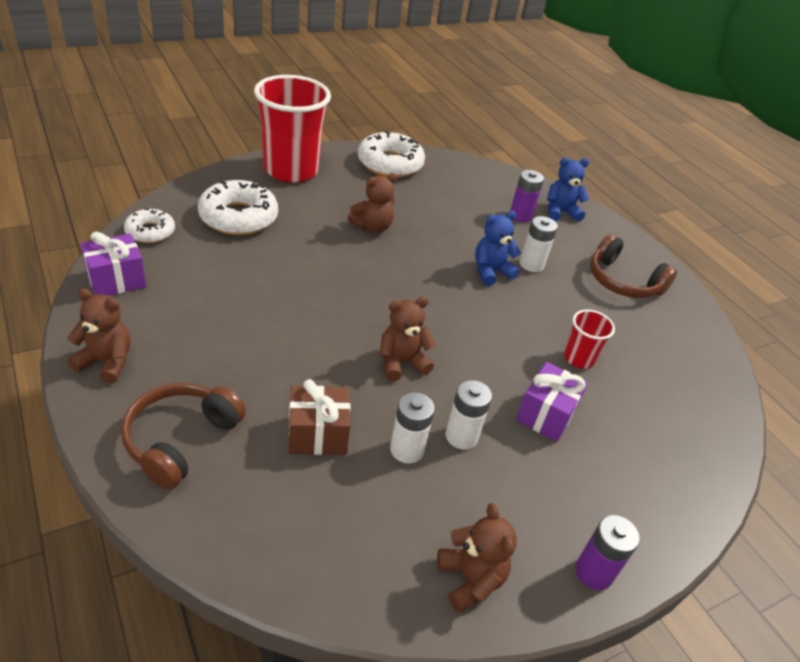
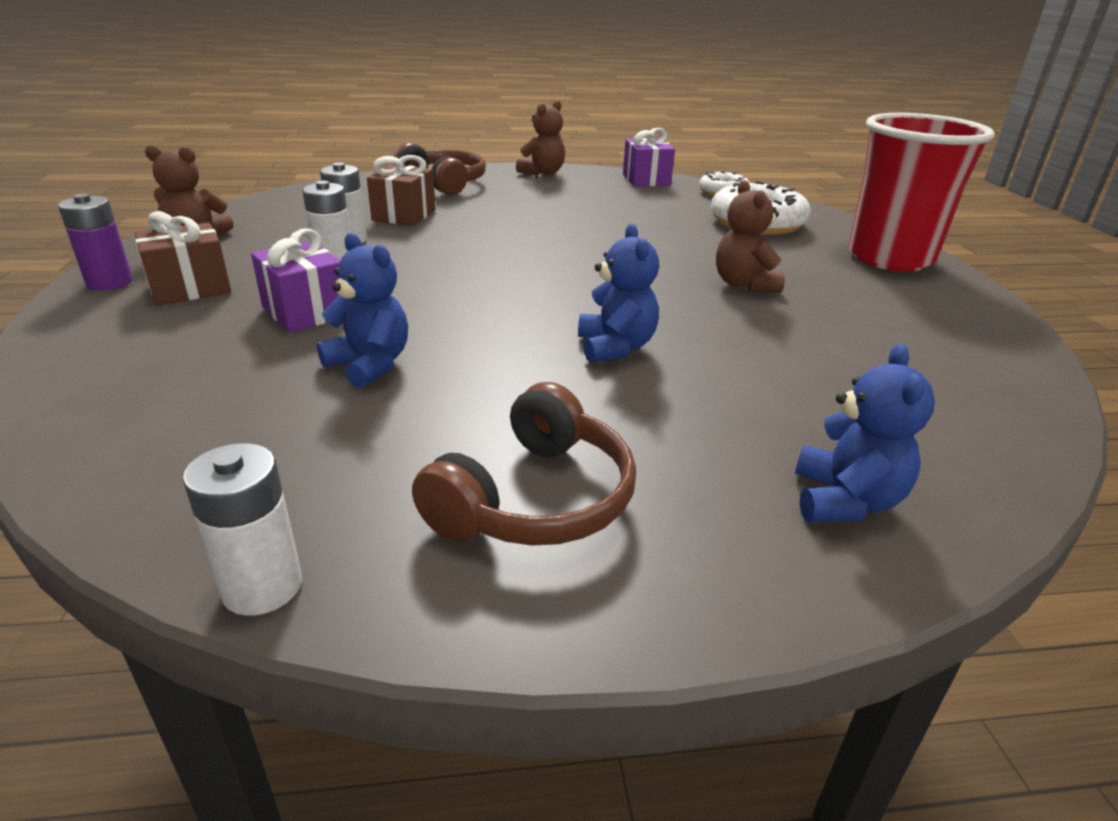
camera: 115 degrees right, 10 degrees down
(390, 163) = (965, 330): white donut -> none
(402, 362) = (462, 257): brown teddy bear -> none
(520, 215) = (811, 430): purple battery -> none
(531, 264) = (628, 392): white battery -> white battery (262, 587)
(563, 505) = (190, 288): none -> brown gift
(578, 358) = (370, 365): red cup -> blue teddy bear
(622, 281) = (535, 499): brown headphones -> brown headphones turned 150 degrees clockwise

